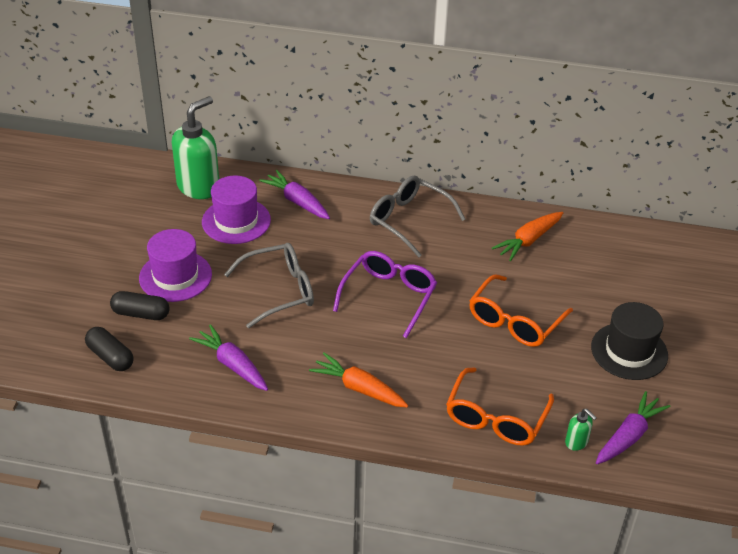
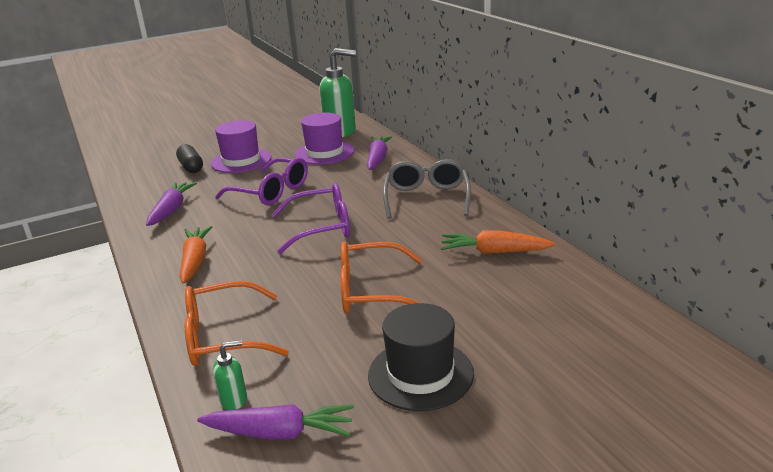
camera: 55 degrees right, 15 degrees down
(110, 357) = (139, 176): black capsule -> none
(279, 291) = (271, 192): grey glasses -> purple glasses
(576, 442) = (234, 400): green soap dispenser -> green soap dispenser turned 120 degrees counterclockwise

